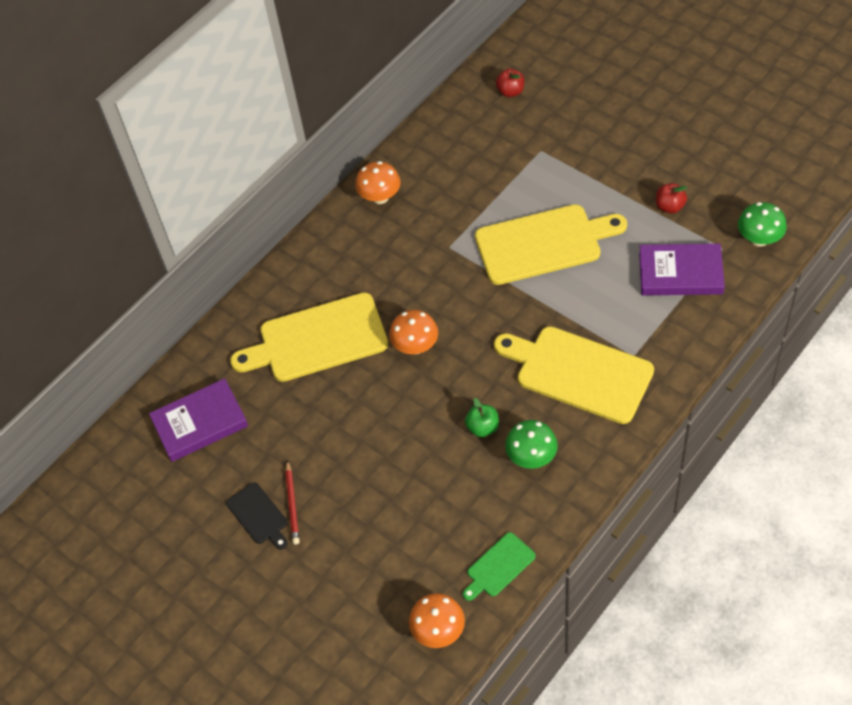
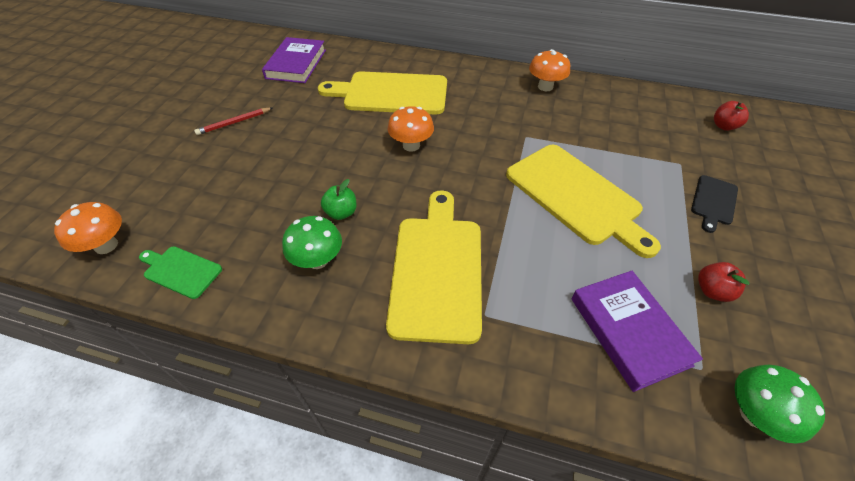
camera: 60 degrees right, 5 degrees down
(200, 423) = (296, 64): purple book -> purple book turned 60 degrees clockwise
(259, 515) = (221, 109): black cutting board -> black cutting board (714, 202)
(317, 340) = (391, 94): yellow cutting board -> yellow cutting board turned 45 degrees counterclockwise

